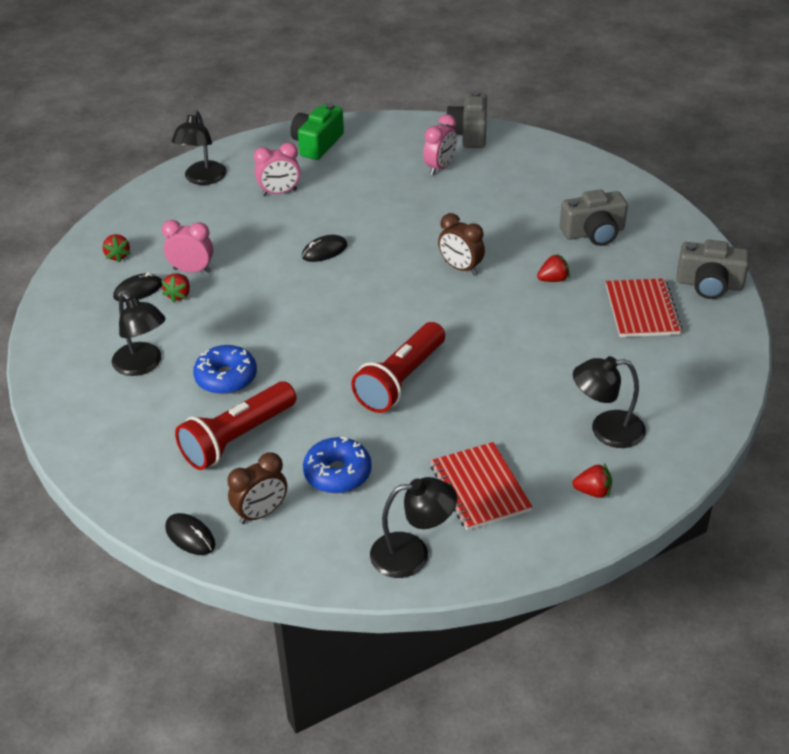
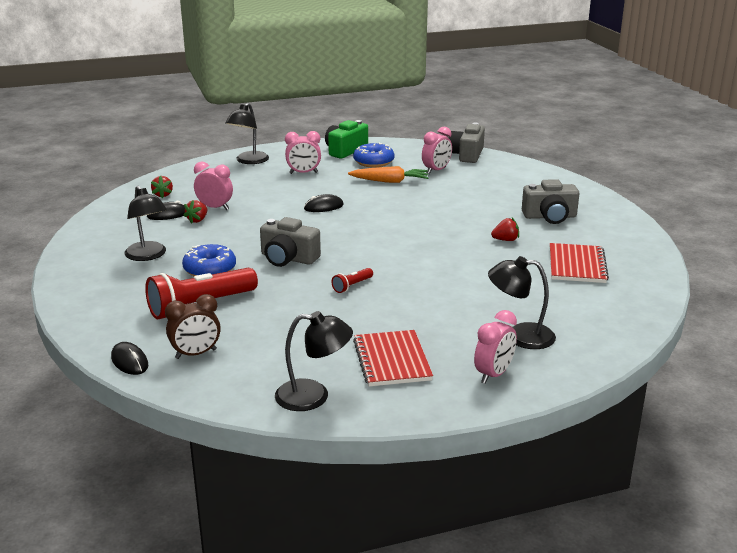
camera: 10 degrees right, 15 degrees down
(337, 473) = (272, 337): blue donut -> blue donut (373, 162)
(389, 195) = (389, 181): none -> orange carrot
(400, 380) = (352, 286): red flashlight -> red flashlight, size x0.45
(460, 268) = (430, 226): brown clock -> none
(593, 491) = (493, 374): red strawberry -> pink clock
(709, 284) = (641, 255): grey camera -> grey camera (288, 258)

